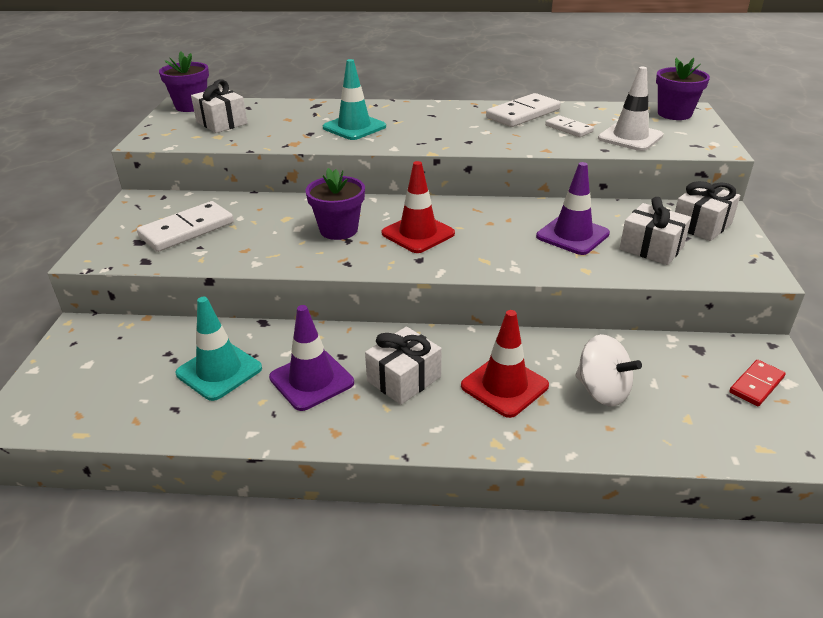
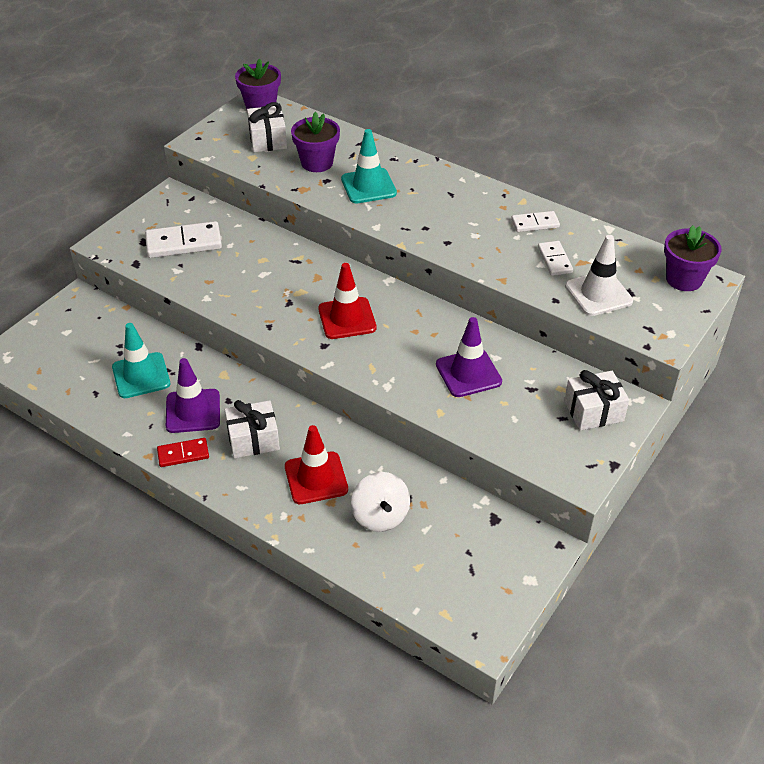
camera: 30 degrees right, 10 degrees up
(338, 230) = (291, 289): purple flower pot -> purple flower pot (317, 163)
(523, 114) = (535, 223): white domino -> white domino, size x0.59
(651, 248) = (519, 415): white gift -> none
(756, 385) = (502, 569): red domino -> red domino (183, 454)

